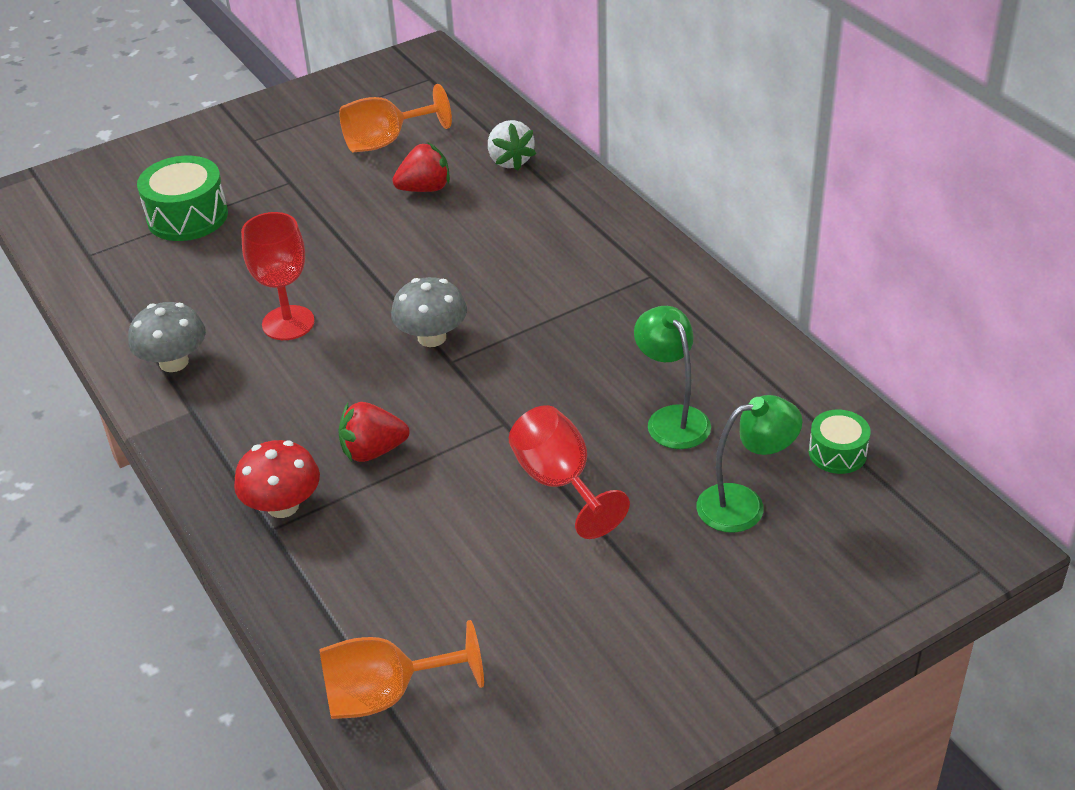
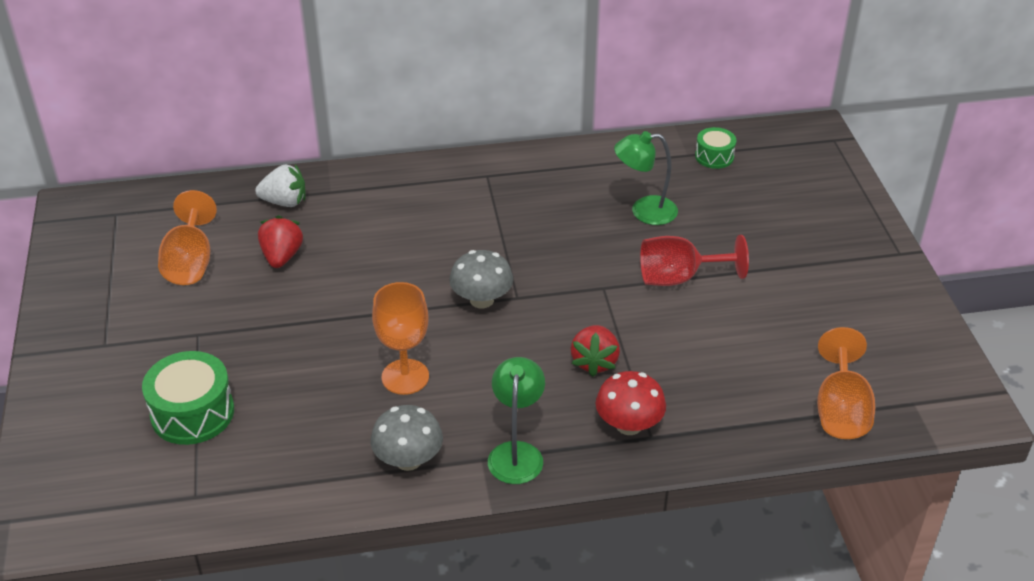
camera: 70 degrees left, 0 degrees up
(288, 323) = (405, 377): red goblet -> orange goblet
(744, 504) = (740, 206): green lamp -> green lamp (516, 453)

